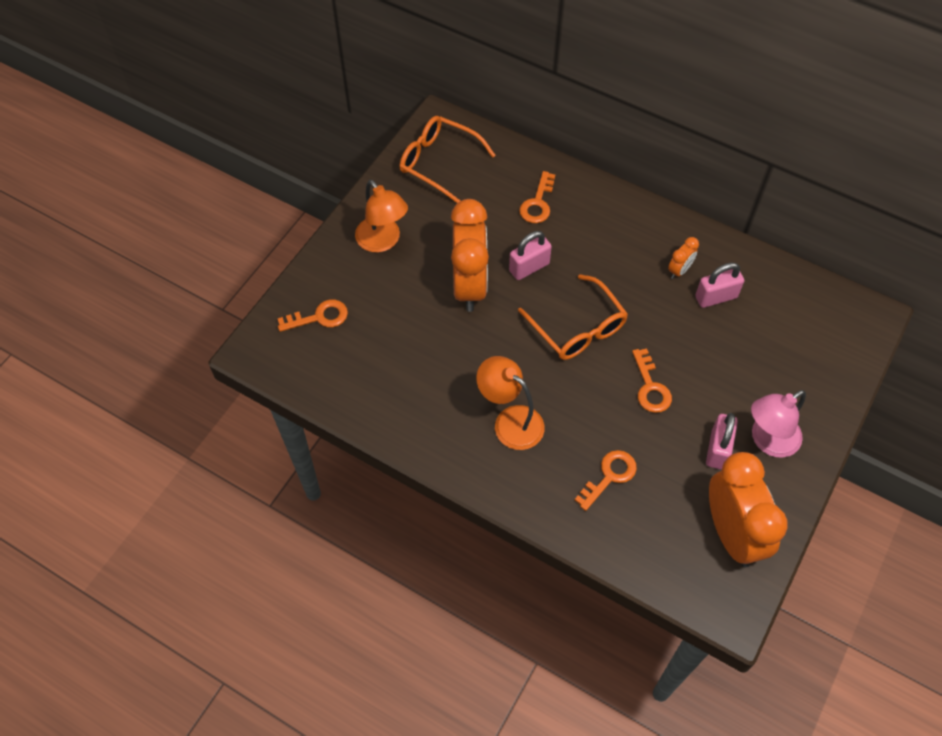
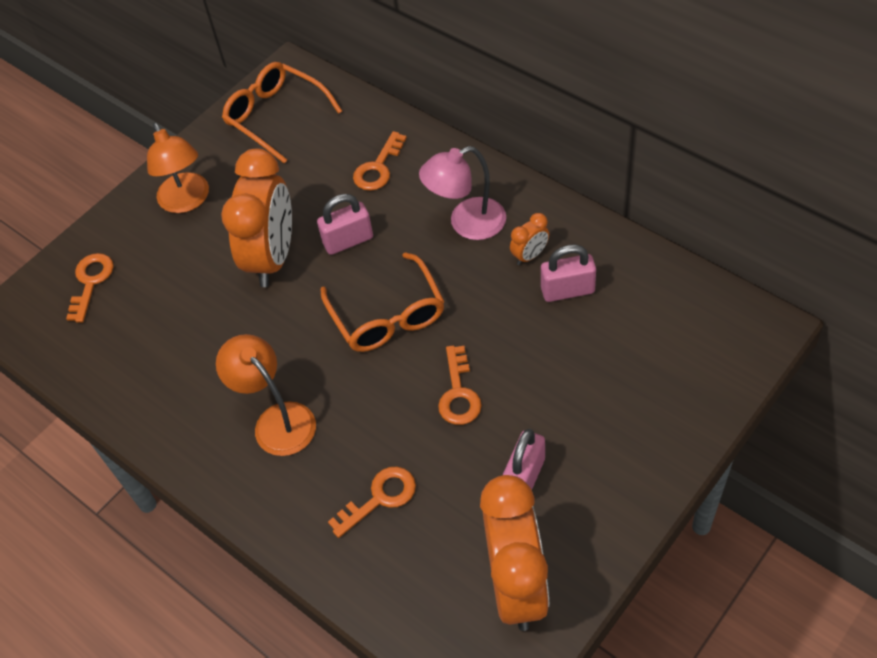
camera: 15 degrees right, 5 degrees down
(319, 317) = (91, 282): orange key -> orange key turned 75 degrees counterclockwise
(767, 441) = (591, 472): pink lamp -> pink lamp (467, 224)

